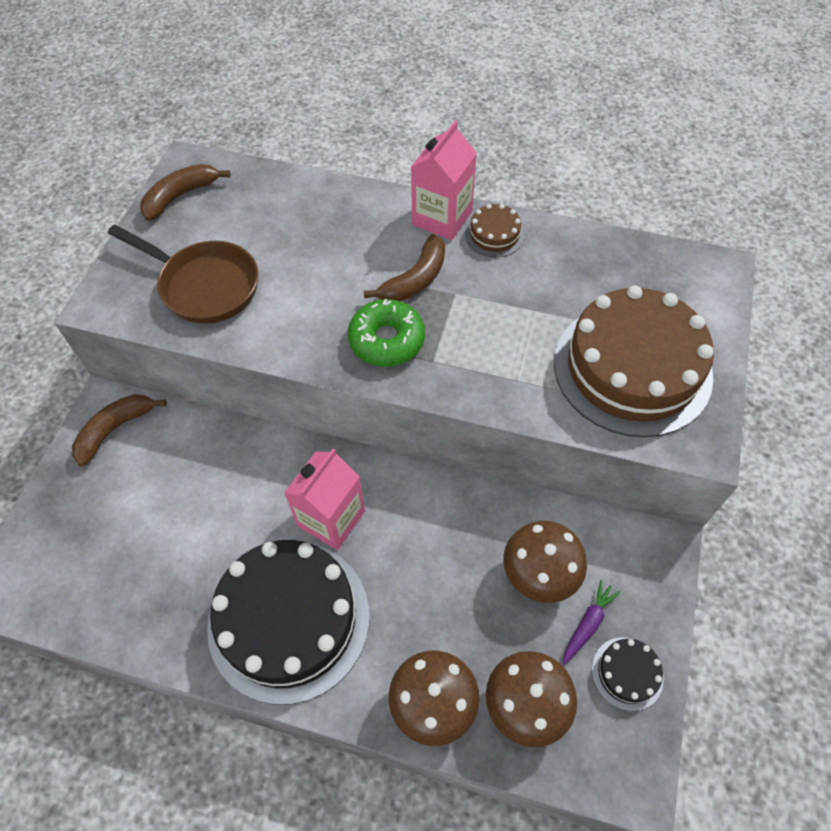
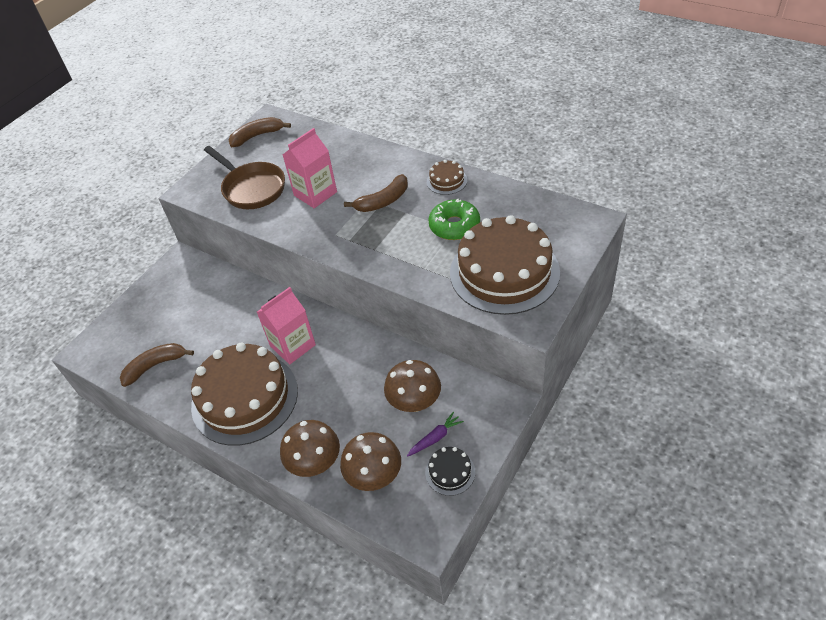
camera: 20 degrees right, 10 degrees down
(115, 429) = (181, 273): brown banana -> brown banana (155, 366)
(289, 619) = (244, 398): black cake -> brown cake
(386, 340) = (350, 233): green donut -> green donut (454, 226)
(442, 218) = (416, 167): pink carton -> pink carton (315, 194)

